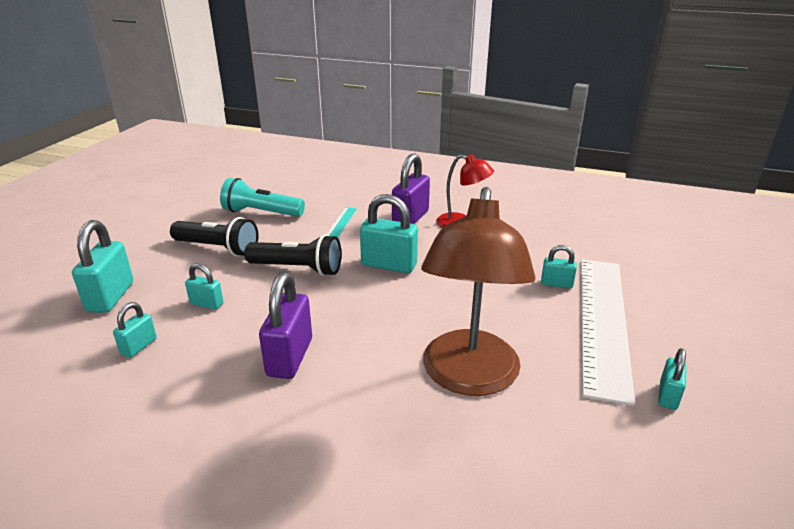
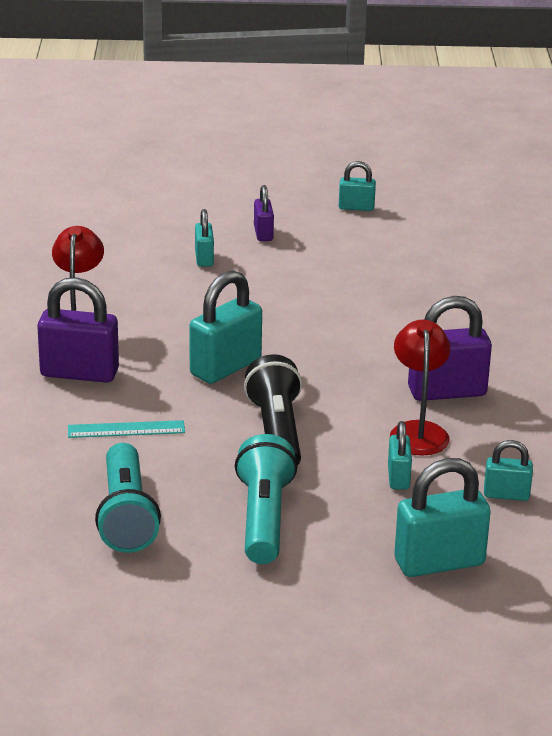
camera: 110 degrees left, 0 degrees up
(218, 248) = (264, 518): black flashlight -> turquoise flashlight
(250, 327) = (418, 431): none -> red lamp
(389, 265) = (225, 367): turquoise padlock -> turquoise padlock turned 45 degrees clockwise
(469, 378) = (401, 292): brown lamp -> none
(602, 321) = (263, 233): white ruler -> purple padlock

